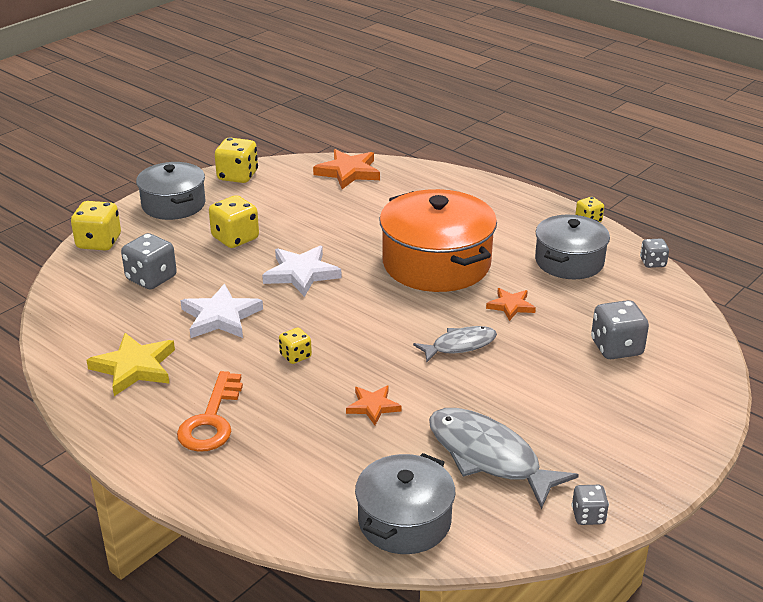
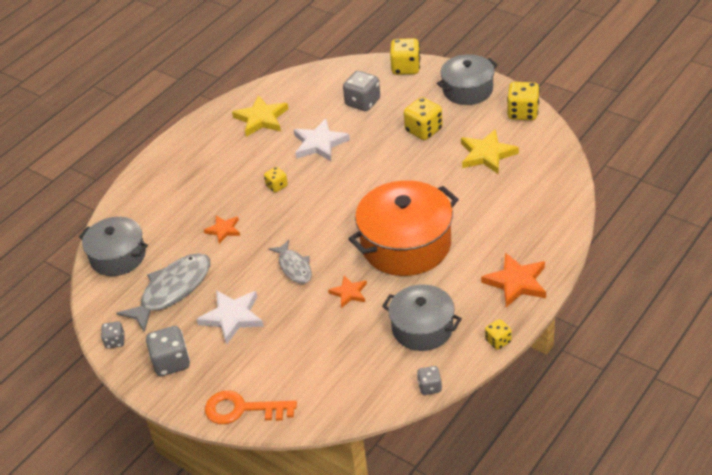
camera: 90 degrees right, 10 degrees up
(211, 420) = (210, 161): orange key -> orange key (242, 409)
(300, 202) = (487, 154): none -> yellow star
(301, 273) = (379, 172): white star -> white star (232, 317)
(348, 172) = (548, 174): orange star -> orange star (516, 282)
(616, 348) = (297, 359): grey dice -> grey dice (171, 362)

